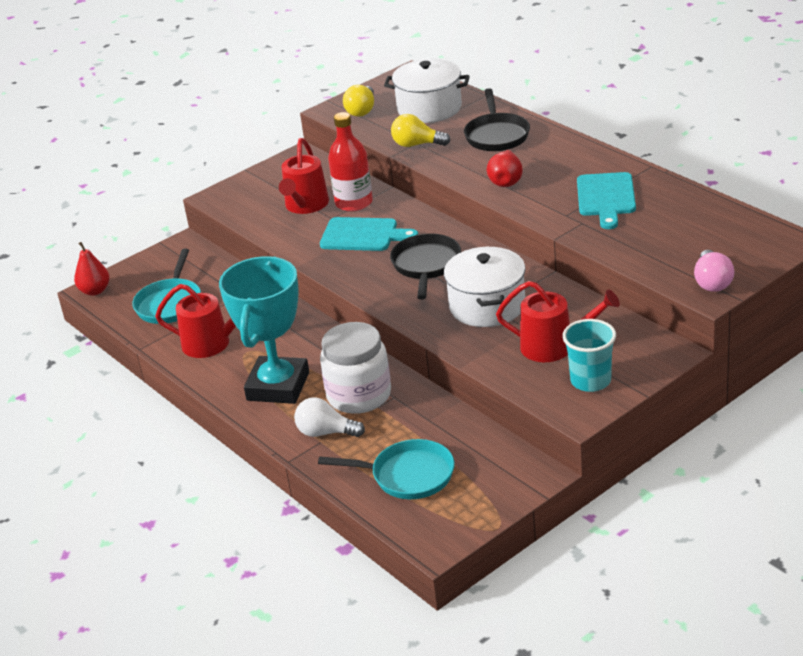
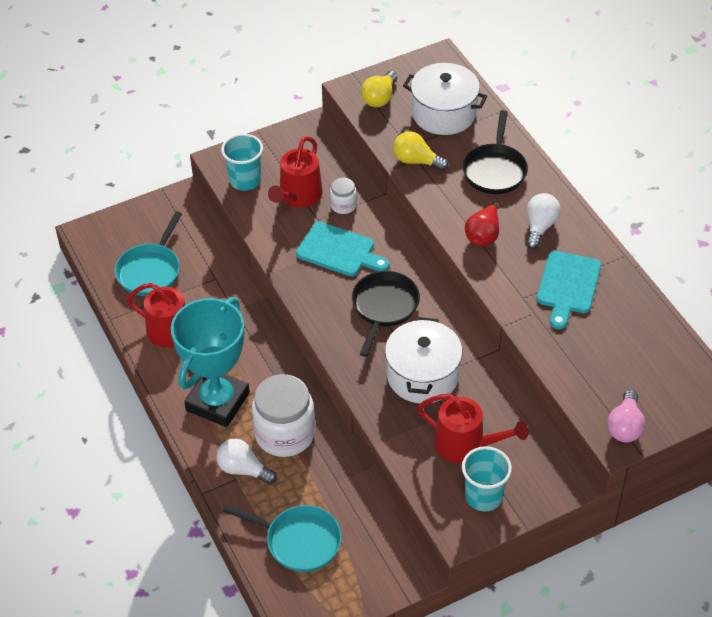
camera: 10 degrees right, 15 degrees up
(95, 291) = (88, 234): red pear -> none
(247, 206) = (245, 180): none -> turquoise cup
(354, 203) = (343, 205): red bottle -> white jar
(559, 164) = (540, 227): none -> white light bulb

